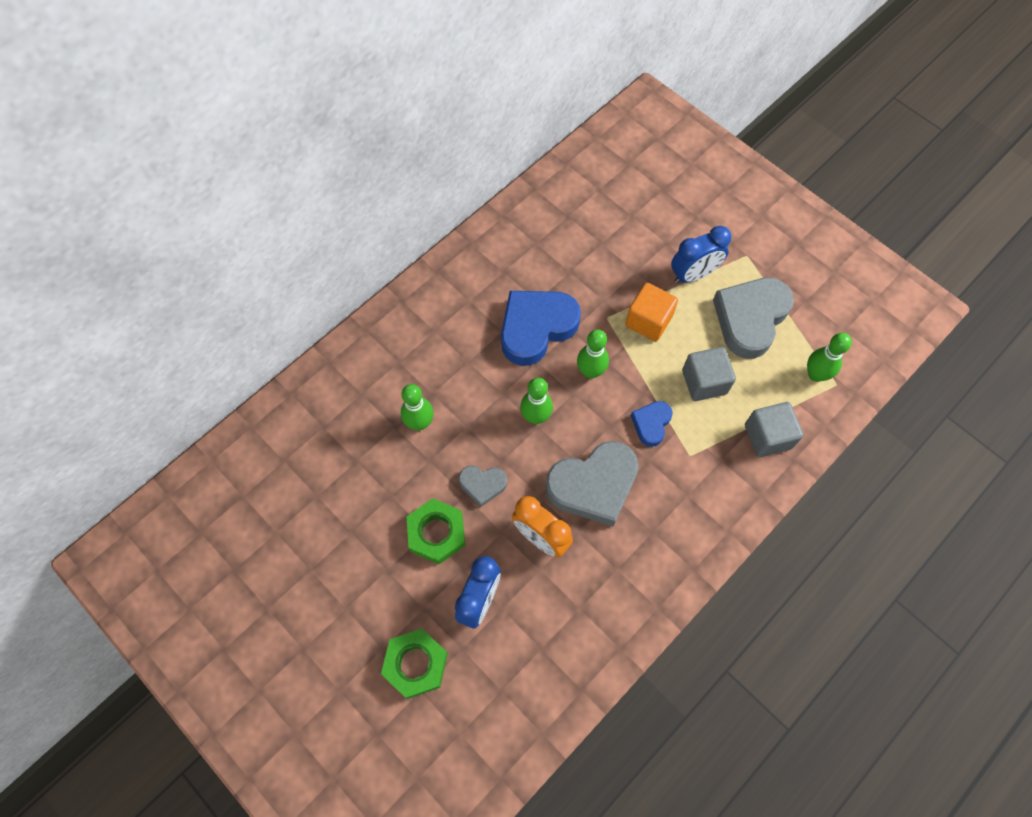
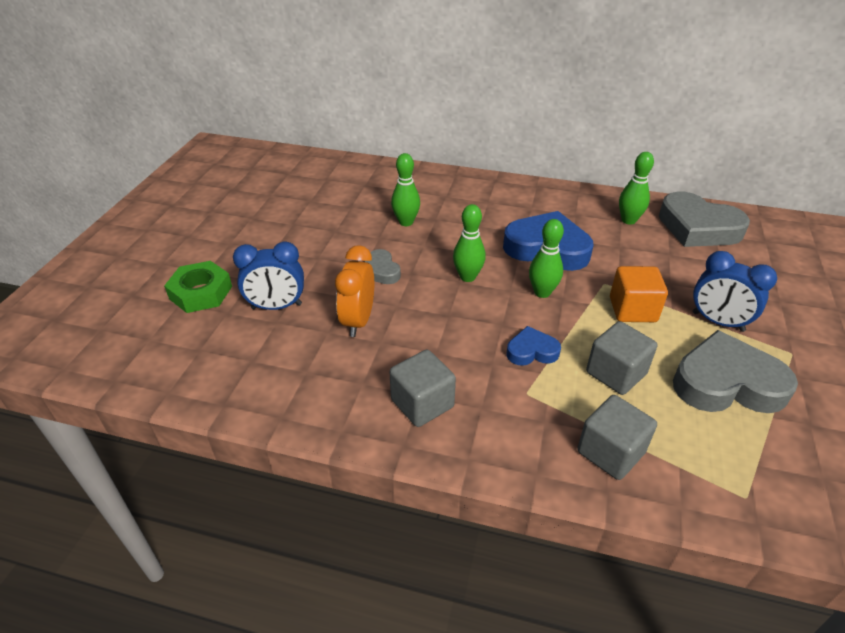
camera: 60 degrees right, 25 degrees down
(436, 533) = (320, 263): green nut -> none
(593, 485) = (434, 335): grey heart -> grey heart (698, 227)
(661, 535) = (422, 403): none -> grey cube
(815, 374) = (733, 469): green bowling pin -> green bowling pin (628, 220)

